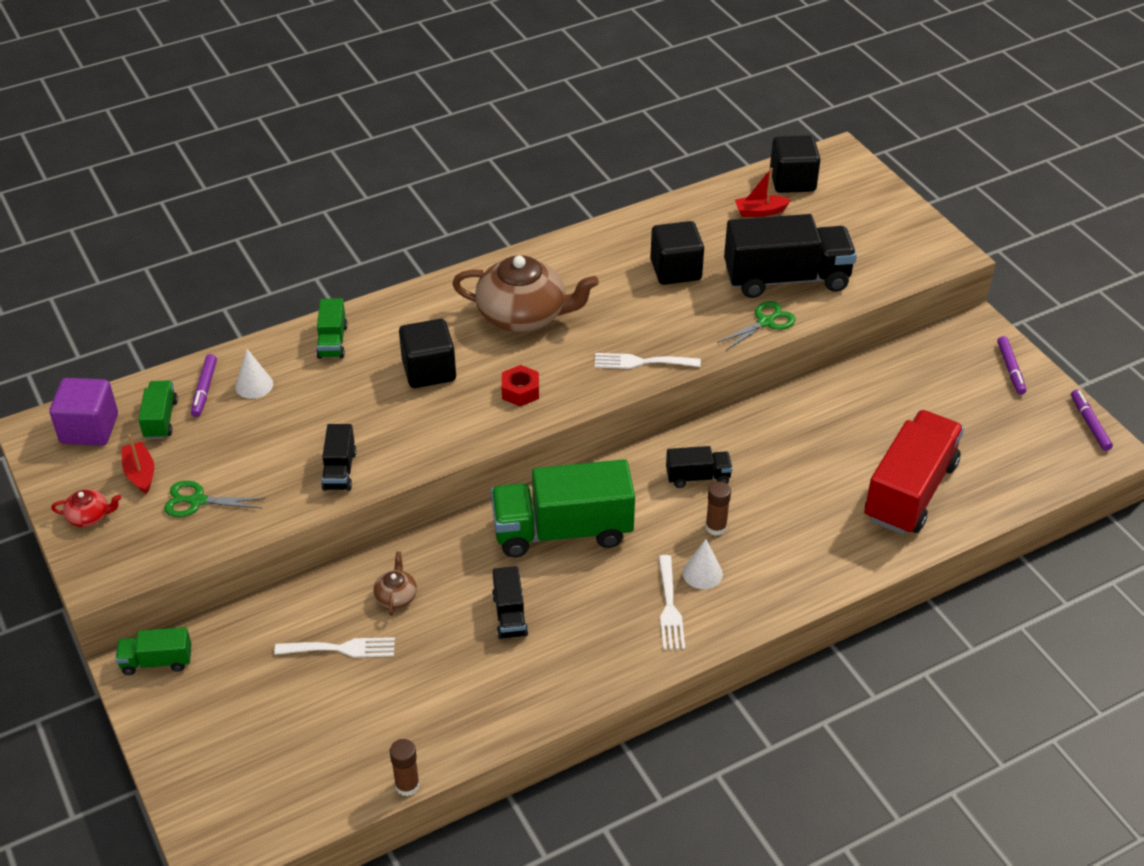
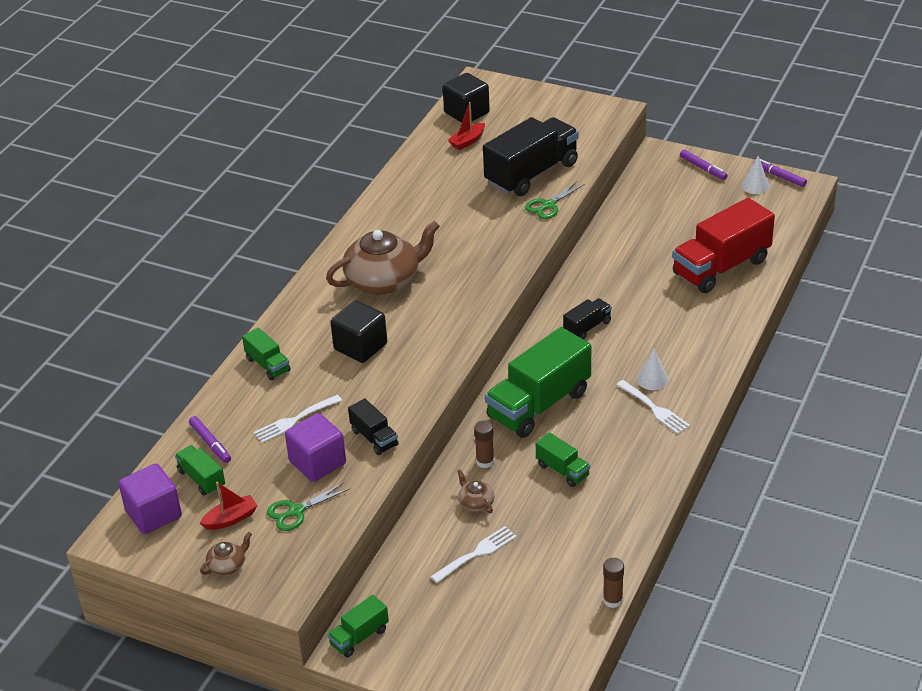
camera: 35 degrees left, 5 degrees down
(89, 516) = (227, 565): red teapot -> brown teapot
(140, 473) = (231, 519): red boat -> red boat turned 120 degrees clockwise
(254, 385) = (244, 421): white cone -> white cone (755, 186)
(266, 464) = (317, 463): none -> purple cube
(509, 615) = (562, 470): black truck -> green truck
(520, 391) = (439, 326): red nut -> none
(641, 362) = (497, 268): white fork -> white fork (294, 420)
(675, 270) = (454, 203): black cube -> none
(716, 527) = (631, 349): brown glue stick -> brown glue stick (485, 461)
(765, 322) = (548, 205): green scissors -> green scissors turned 150 degrees counterclockwise
(910, 491) = (721, 267): red truck -> red truck turned 120 degrees counterclockwise

